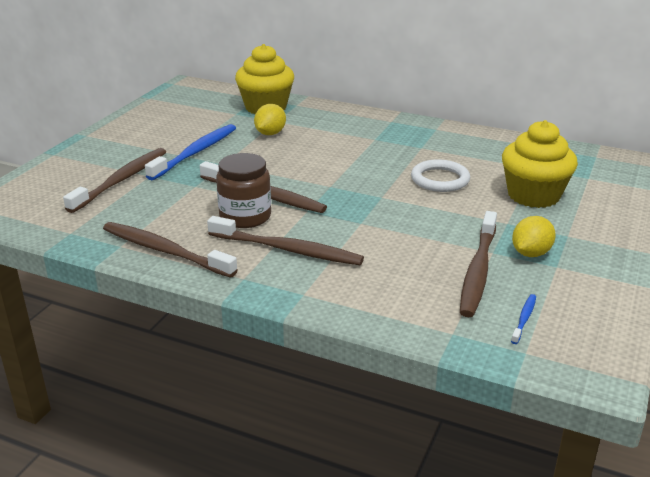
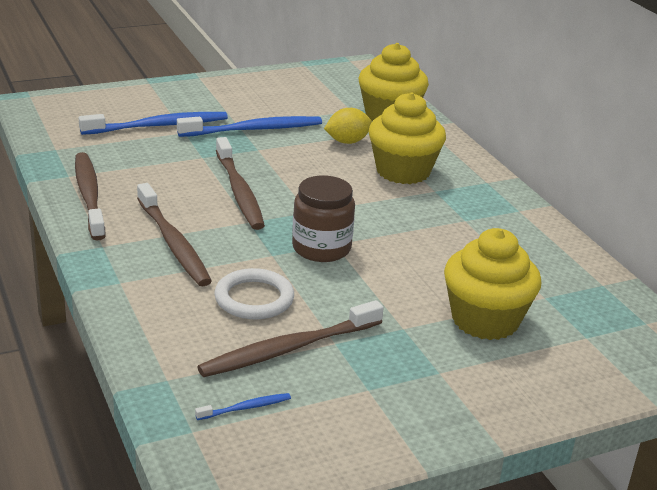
camera: 40 degrees right, 0 degrees up
(122, 180) = (159, 126): brown toothbrush -> blue toothbrush
(245, 216) = (192, 201): brown jar -> brown jar (321, 248)
(336, 136) = (403, 171): none -> yellow cupcake
(440, 179) = (420, 257): white ring -> white ring (254, 298)
(530, 253) = (367, 364): yellow lemon -> none

